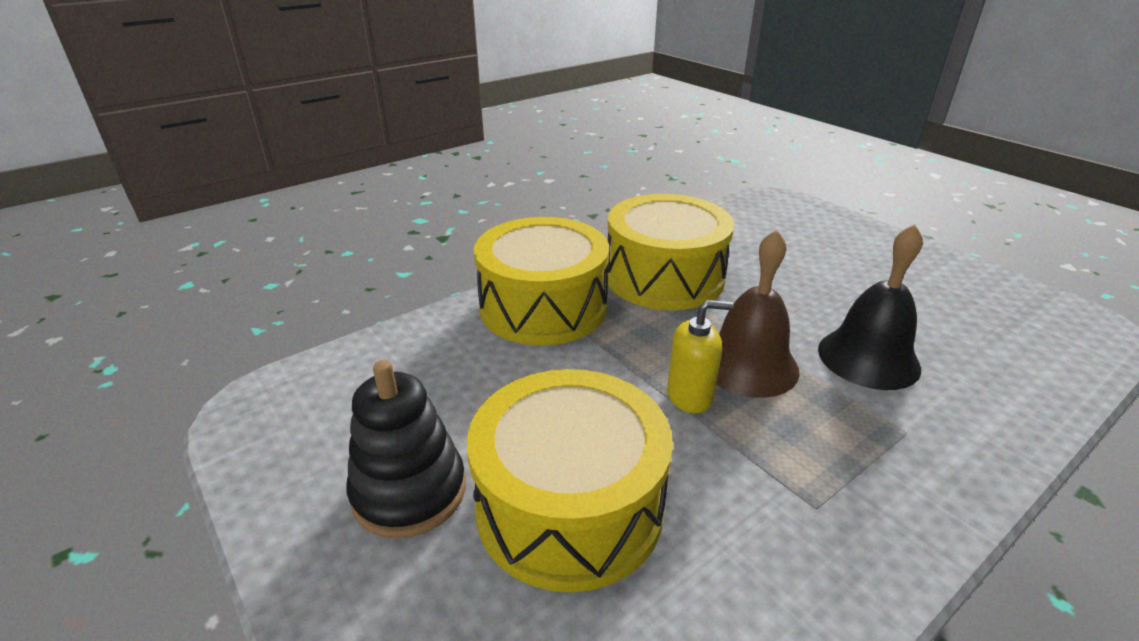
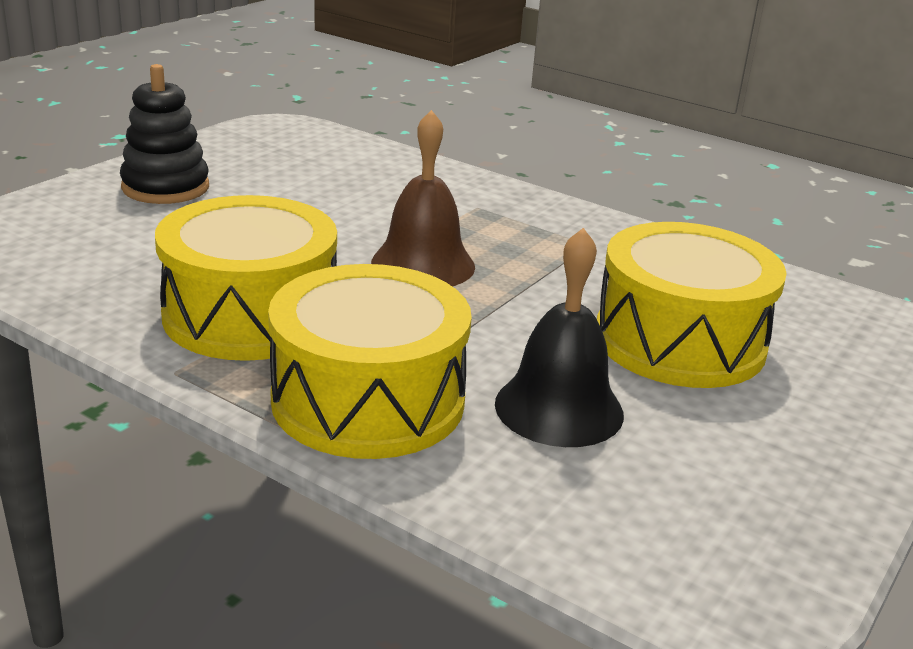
camera: 110 degrees left, 5 degrees down
(409, 492) = (743, 428): black stacking toy -> black stacking toy (165, 187)
(690, 396) = (493, 292): yellow soap dispenser -> none
(868, 358) = (379, 211): black bell -> black bell (559, 408)

